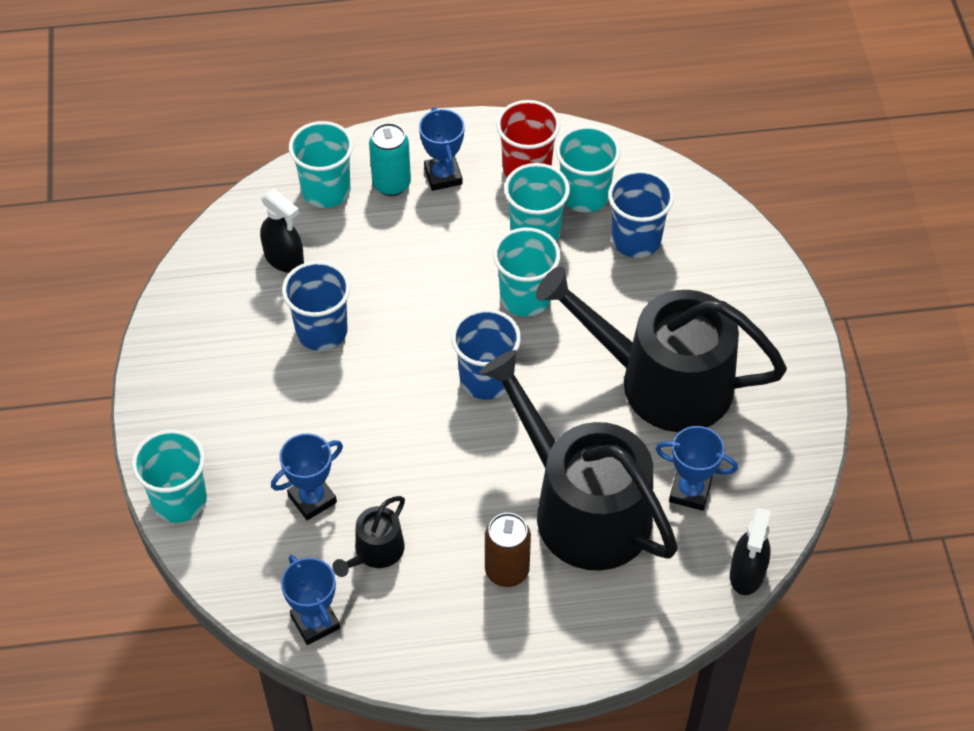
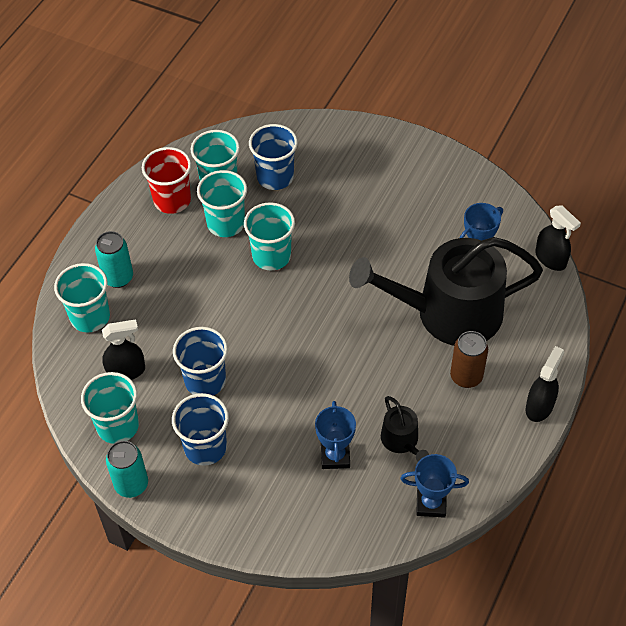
camera: 55 degrees left, 0 degrees up
(157, 341) = (131, 484): none -> turquoise can
(179, 500) = (276, 537): turquoise cup -> turquoise cup (118, 426)
(443, 176) = (137, 246): blue trophy -> none
(486, 379) = (317, 310): blue cup -> blue cup (205, 447)
(521, 667) = (539, 406): none -> black spray bottle
(662, 381) = (388, 223): black watering can -> none

